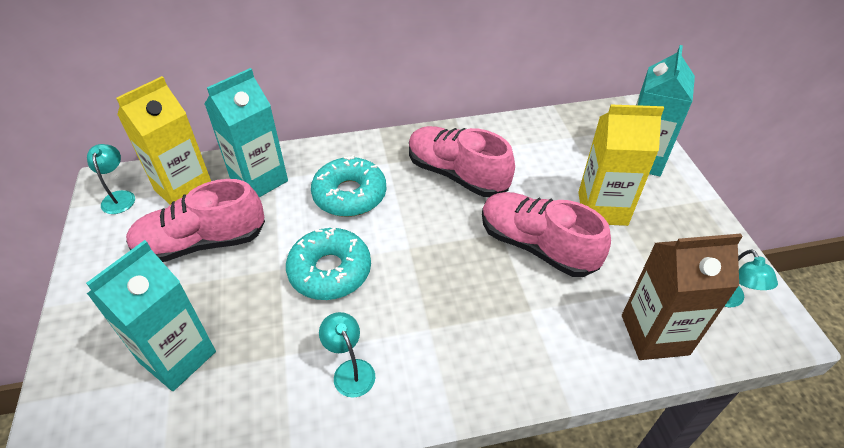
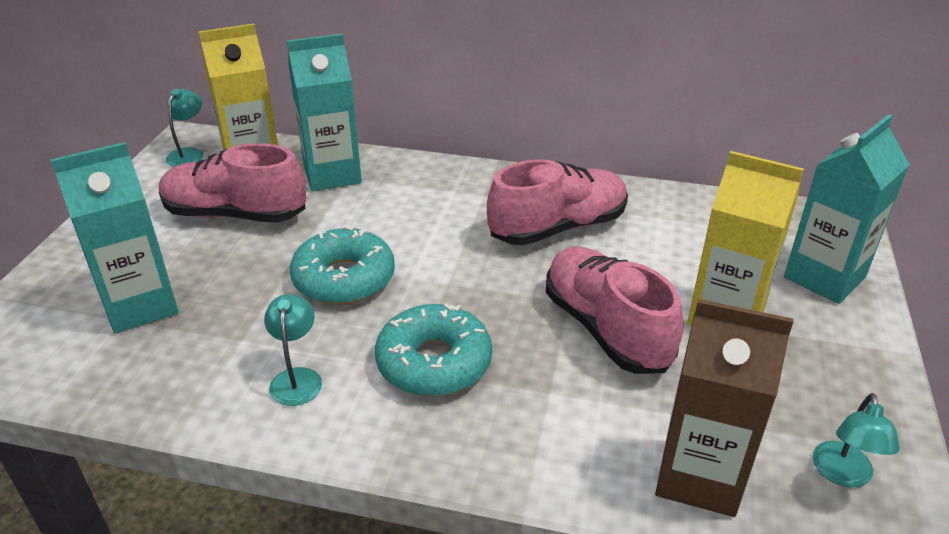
camera: 25 degrees right, 10 degrees down
(349, 195) = (418, 214): turquoise donut -> turquoise donut (434, 362)
(457, 174) = (558, 228): pink shoe -> pink shoe turned 90 degrees clockwise

